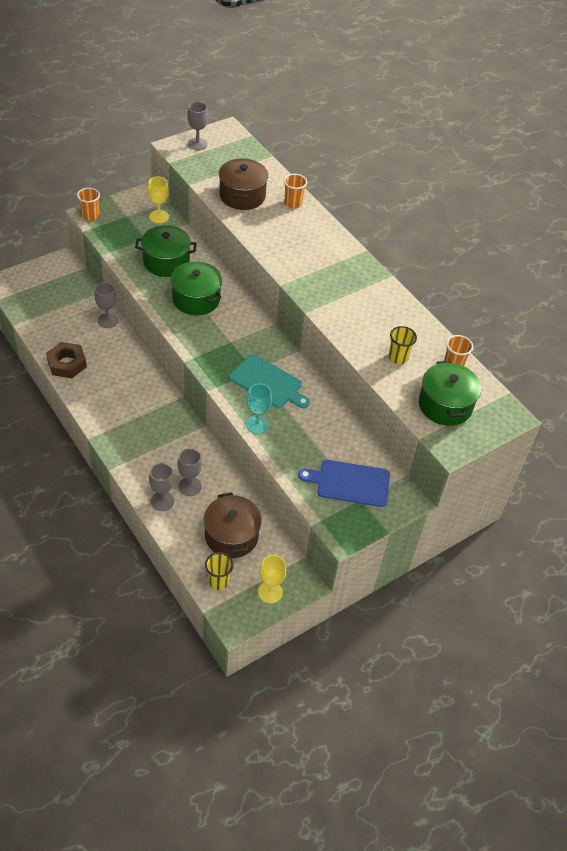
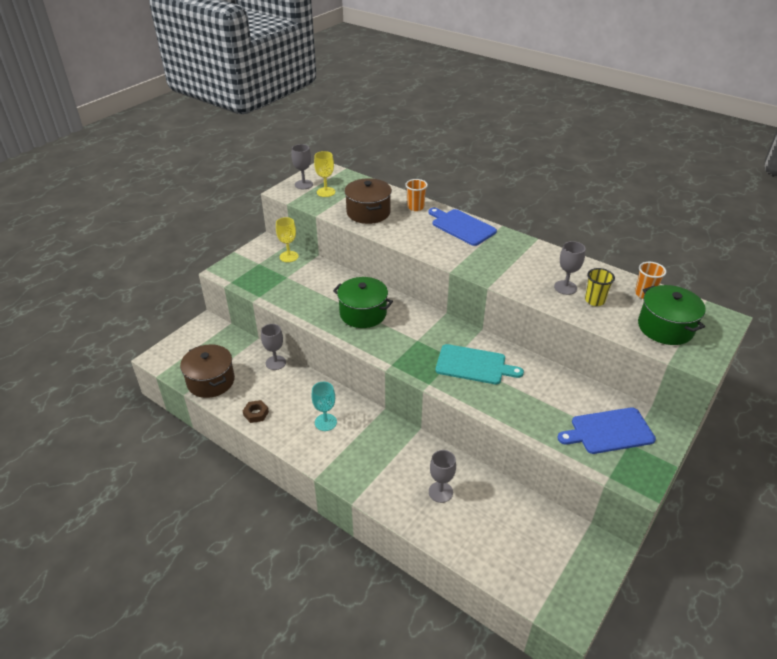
camera: 15 degrees left, 10 degrees down
(67, 364) = (256, 413): brown nut -> brown nut, size x0.60
(90, 216) = (225, 272): orange cup -> none
(162, 501) = (422, 516): grey goblet -> grey goblet (565, 287)
(166, 262) = (317, 290): green pot -> none
(218, 581) = (527, 580): yellow cup -> none
(231, 536) = (510, 527): brown pot -> brown pot (211, 381)
(257, 424) = (489, 405): turquoise goblet -> turquoise goblet (325, 422)
(270, 592) = (583, 572): yellow goblet -> yellow goblet (326, 192)
(324, 239) = (461, 226): none -> blue cutting board

